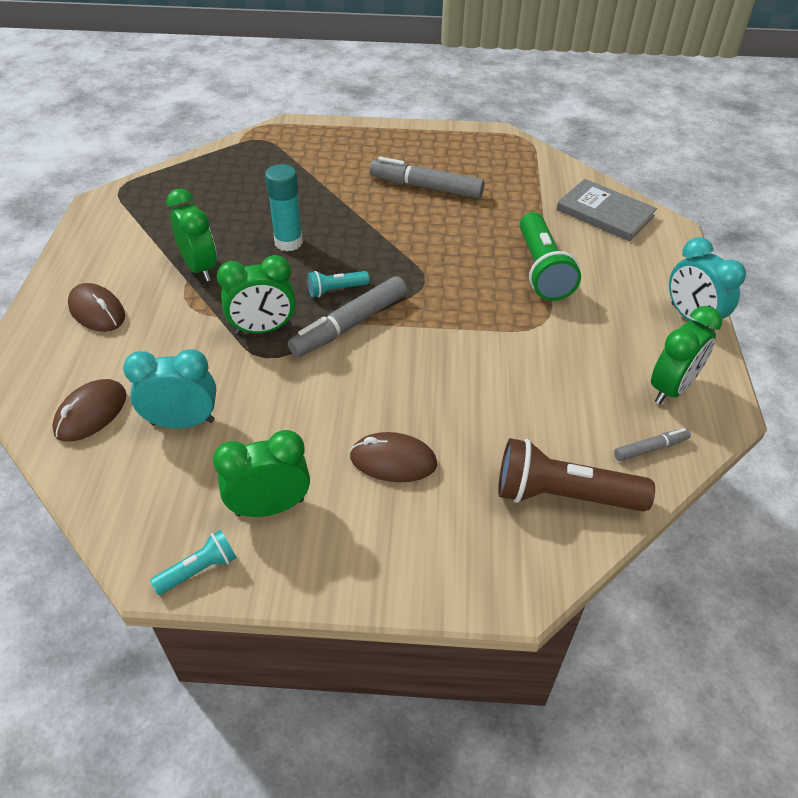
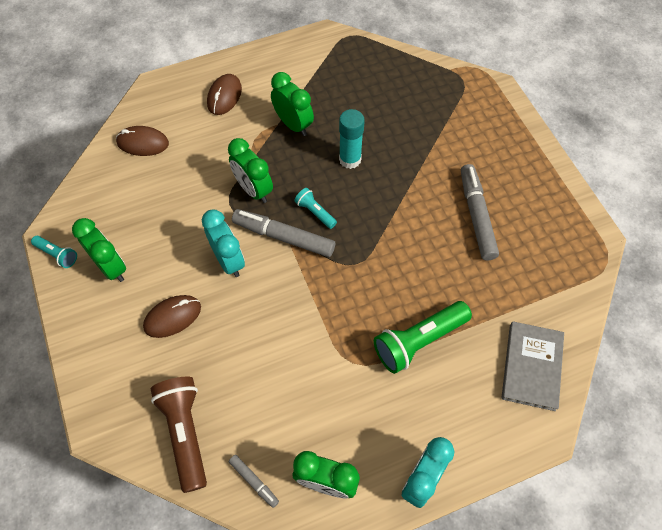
camera: 65 degrees right, 15 degrees up
(183, 422) = (155, 190): turquoise clock -> turquoise clock (228, 260)
(200, 268) = (293, 124): green clock -> green clock turned 75 degrees counterclockwise
(393, 461) = (172, 317): brown mouse -> brown mouse turned 75 degrees clockwise

